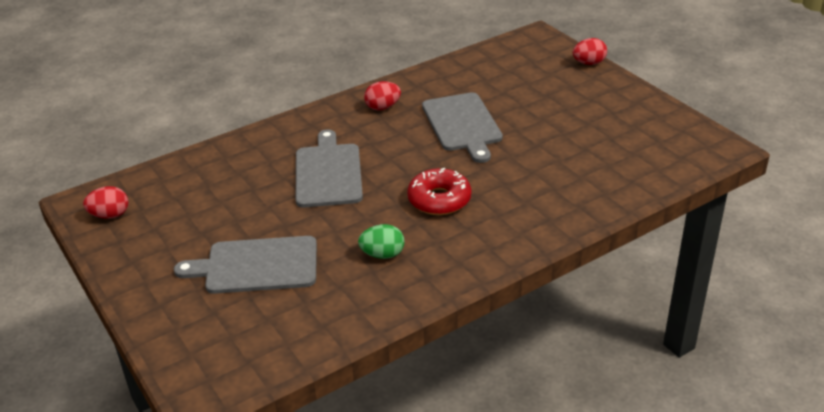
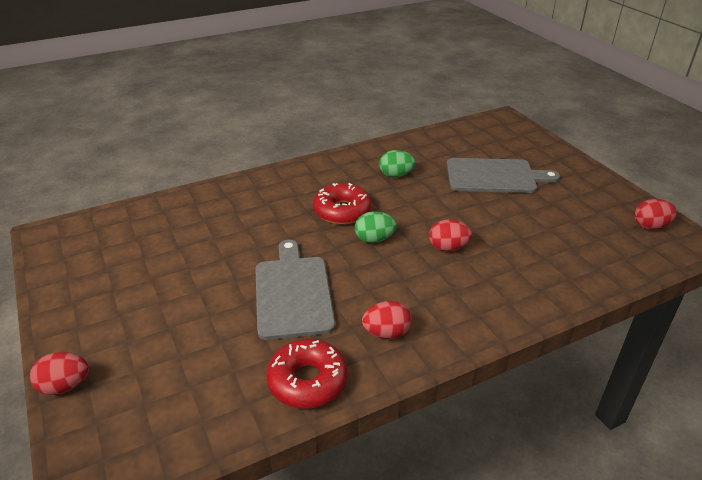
camera: 175 degrees left, 0 degrees up
(328, 173) = (448, 248): grey cutting board -> red egg
(400, 174) = (374, 239): none -> green egg
(433, 79) = (307, 381): none -> red donut

